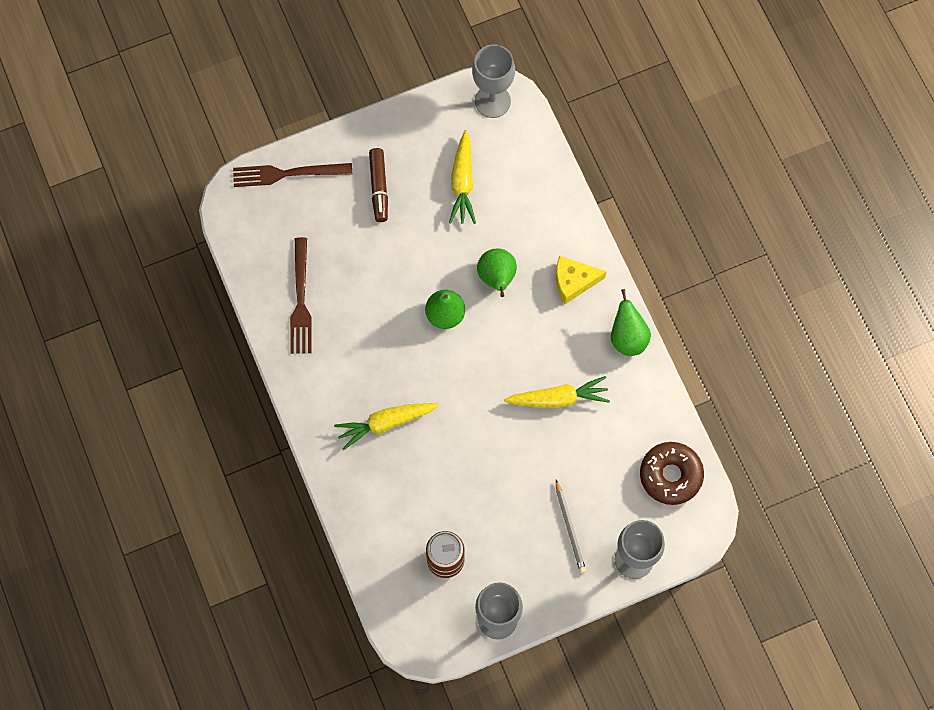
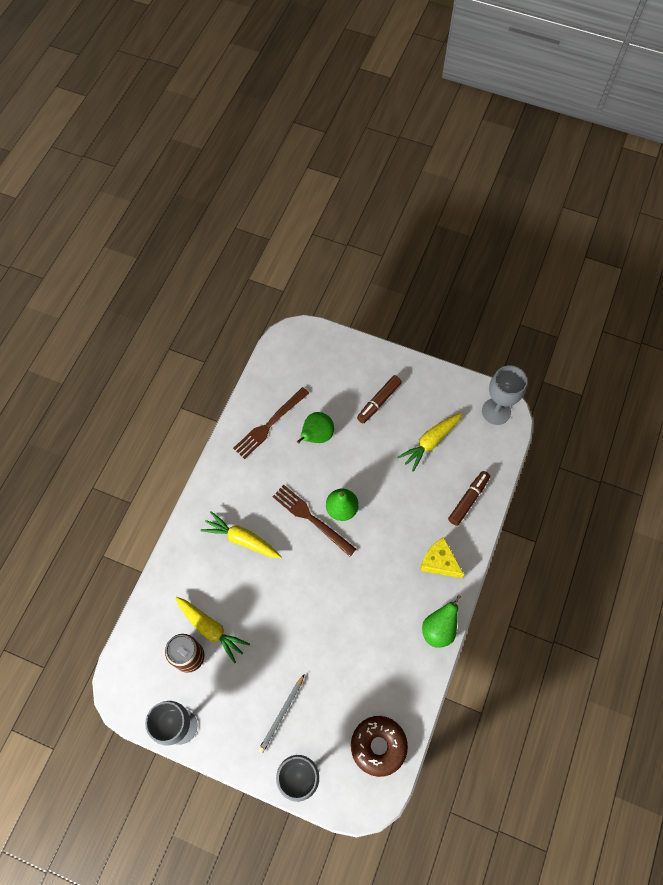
camera: 45 degrees right, 5 degrees down
(288, 173) = (336, 349): brown fork -> brown fork (311, 519)
(497, 278) = (394, 516): green pear -> green pear (316, 436)
(546, 204) = (468, 500): none -> brown marker
(558, 398) = (357, 625): yellow carrot -> yellow carrot (211, 629)

